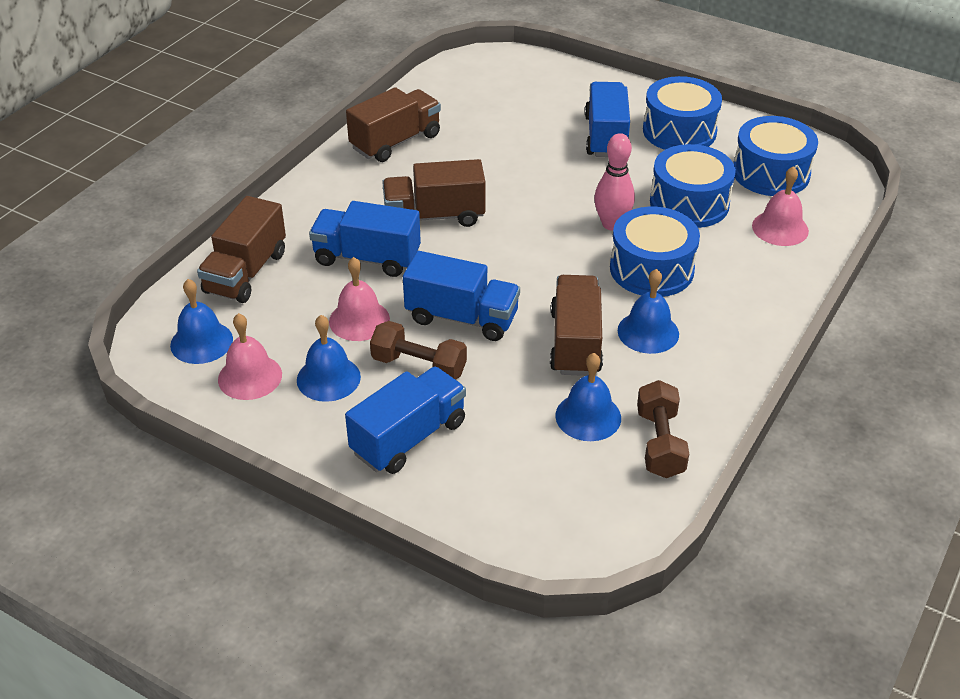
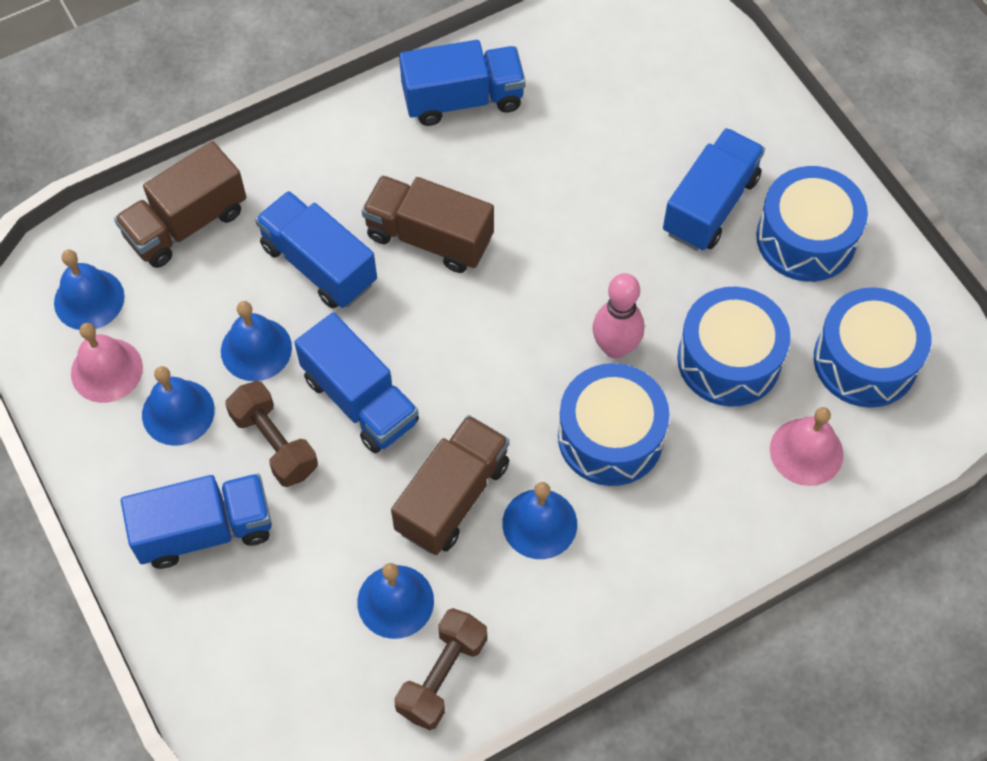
camera: 30 degrees right, 20 degrees up
(359, 320) = (256, 349): pink bell -> blue bell
(395, 142) = (463, 99): brown truck -> blue truck

